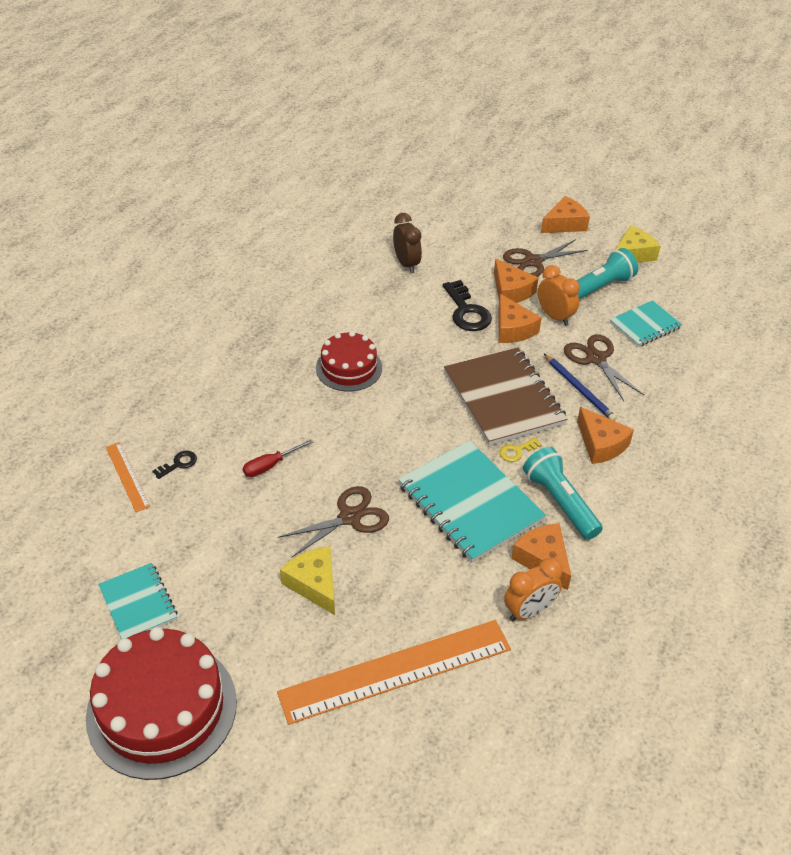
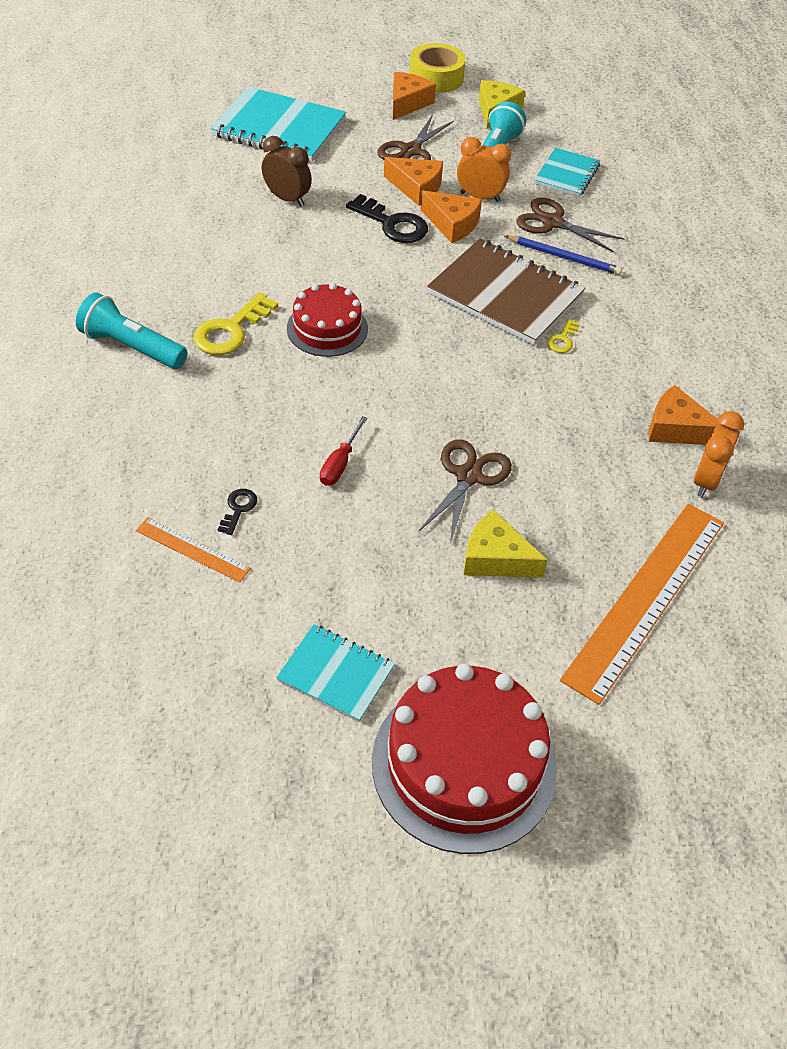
camera: 35 degrees left, 5 degrees up
(283, 342) = (231, 330): none -> yellow key
(470, 503) = (566, 408): turquoise notebook -> turquoise notebook (279, 128)
(560, 502) = (642, 369): turquoise flashlight -> turquoise flashlight (132, 347)
(601, 444) = (628, 300): orange cheese -> none
(607, 212) = (436, 78): none -> yellow tape

